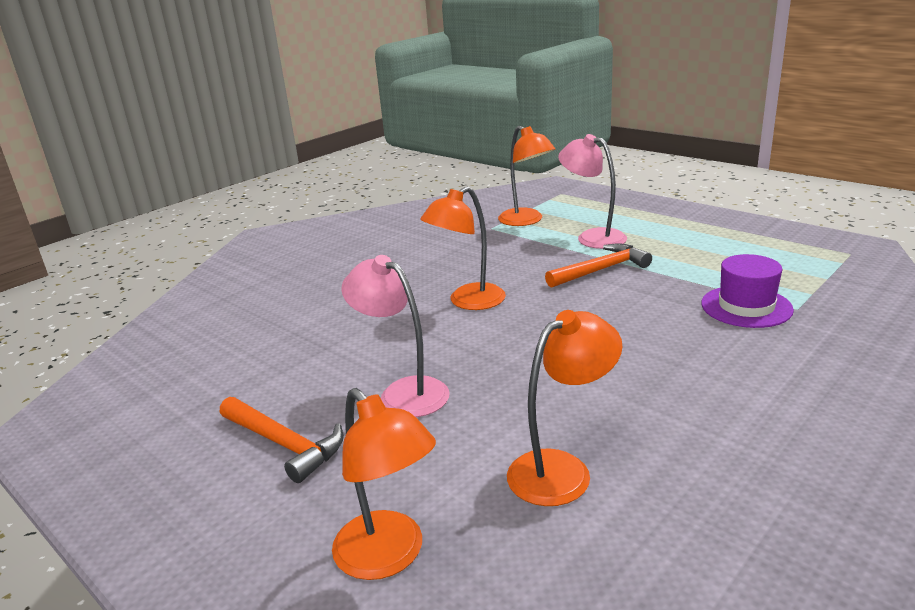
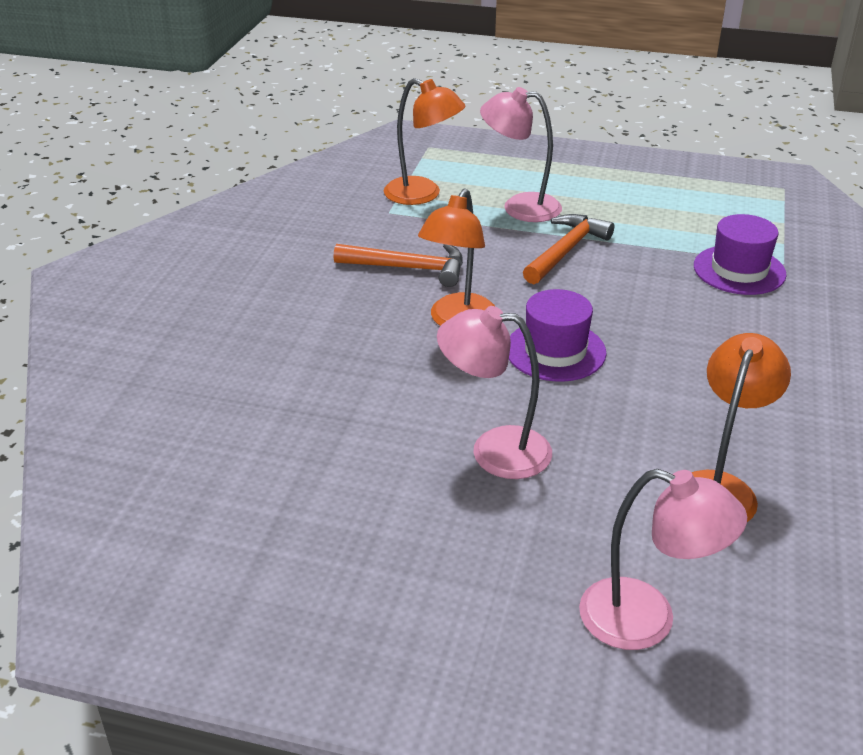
camera: 30 degrees left, 10 degrees up
(284, 444) = (425, 546): orange hammer -> orange hammer (408, 268)
(389, 557) = (646, 620): orange lamp -> pink lamp
(522, 335) = (555, 351): none -> purple hat

